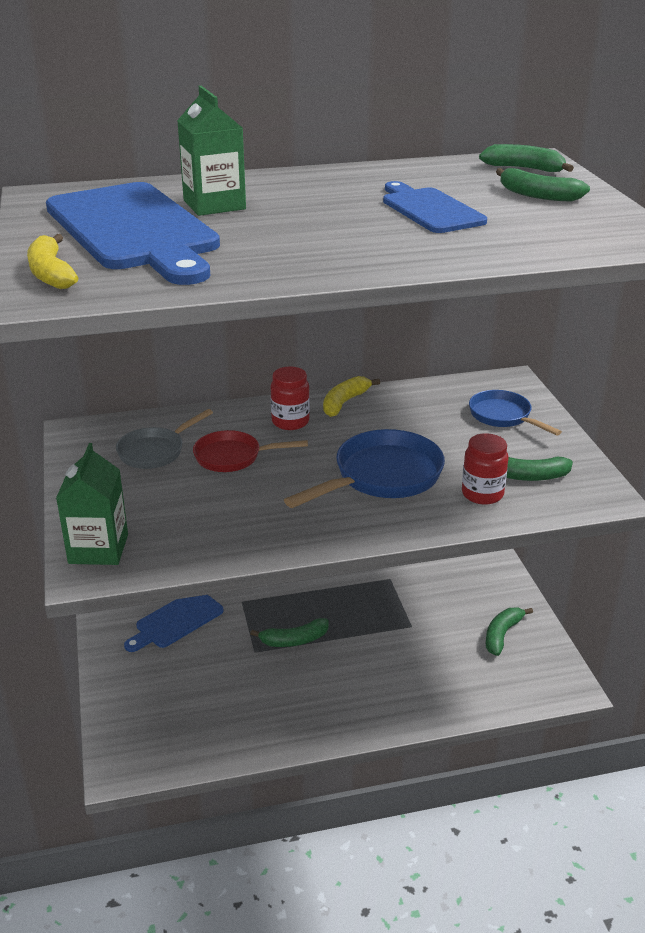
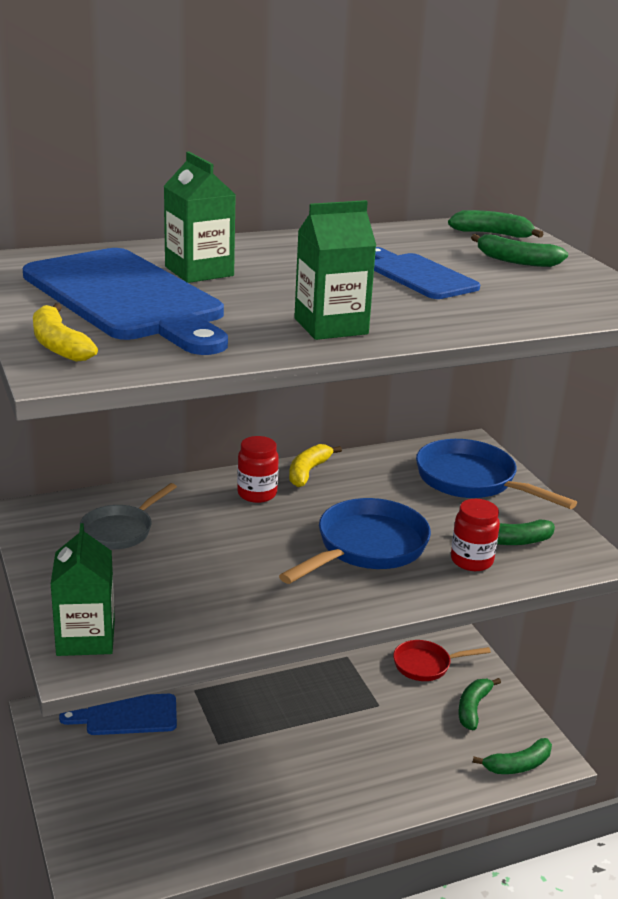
camera: 10 degrees left, 5 degrees down
(176, 620) = (126, 715): blue cutting board -> blue cutting board turned 45 degrees clockwise
(233, 457) = (206, 533): red pan -> red pan (426, 665)
(294, 640) = (259, 728): green banana -> green banana (518, 765)
(319, 259) = (331, 326): none -> green carton
(503, 416) = (472, 481): blue pan -> blue pan, size x1.58

